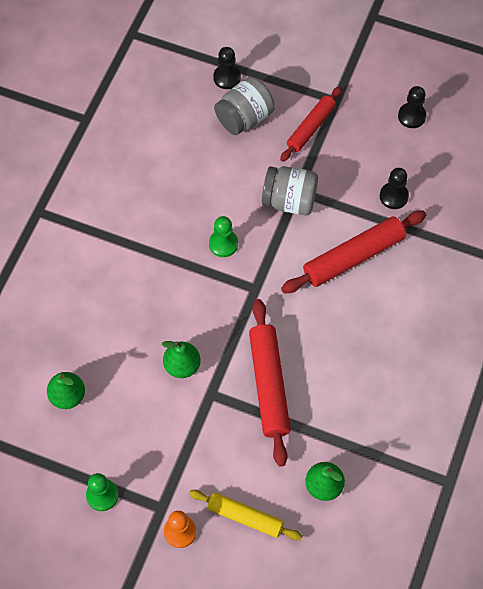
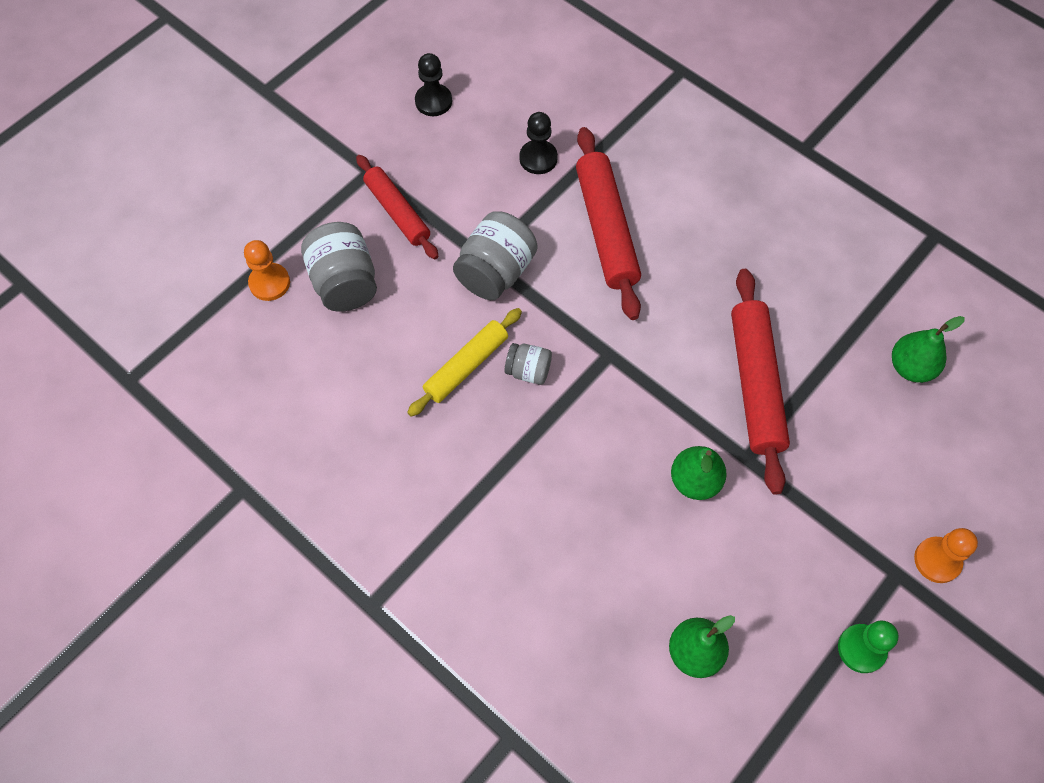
camera: 70 degrees left, 0 degrees up
(223, 244) = (528, 371): green pawn -> grey jar
(227, 77) = (269, 283): black pawn -> orange pawn
(245, 517) = (933, 472): yellow rolling pin -> yellow rolling pin (466, 366)
(268, 385) = (755, 384): red rolling pin -> red rolling pin turned 75 degrees clockwise

